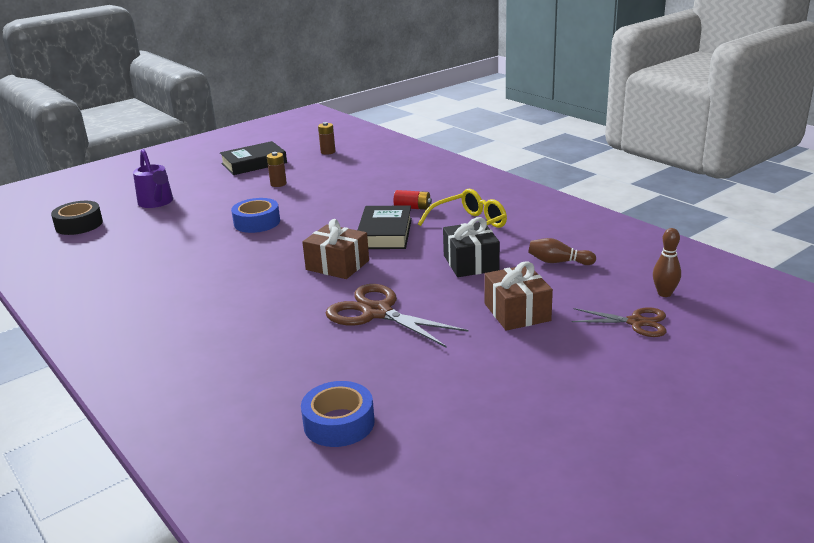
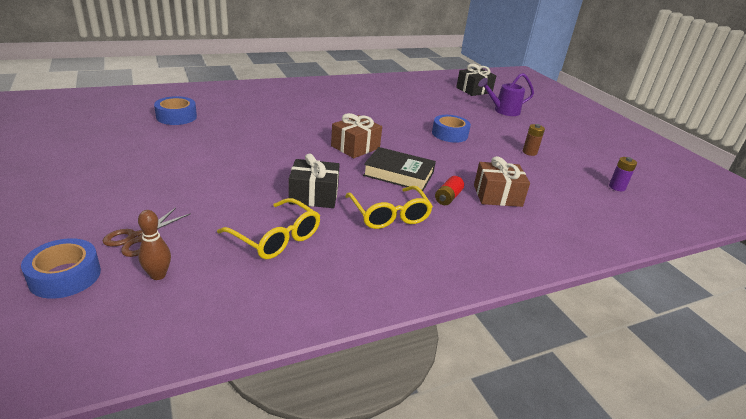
camera: 100 degrees right, 5 degrees up
(79, 225) = (474, 90): black tape -> black gift
(254, 163) = (585, 150): black book -> none
(328, 152) = (617, 187): brown battery -> purple battery
(377, 312) = (274, 146): brown scissors -> none
(517, 312) = (217, 192): brown gift -> brown gift (497, 195)
(558, 262) = (276, 238): brown bowling pin -> yellow glasses
(720, 332) = (65, 276): none -> blue tape

